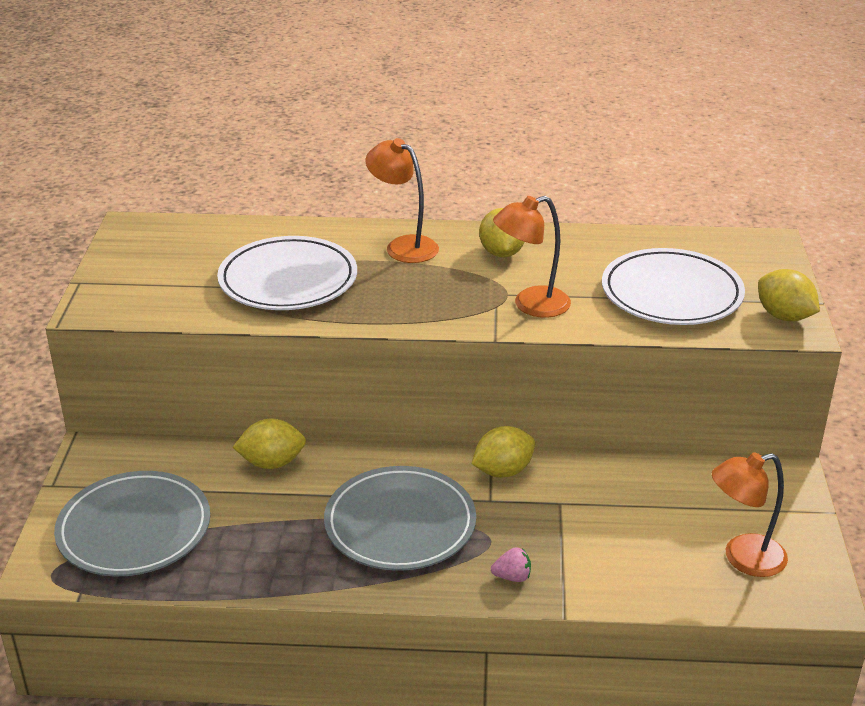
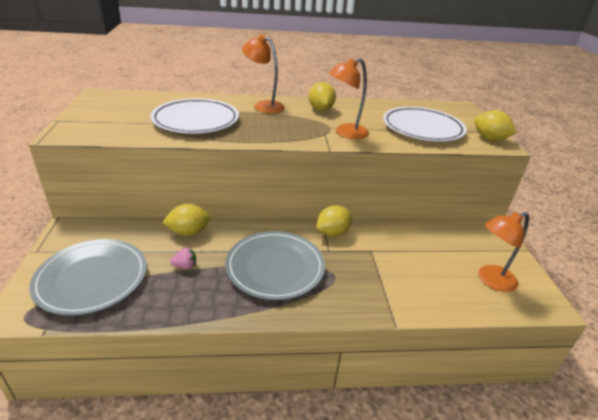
camera: 10 degrees left, 0 degrees up
(512, 577) = (355, 300): pink strawberry -> pink strawberry (185, 266)

